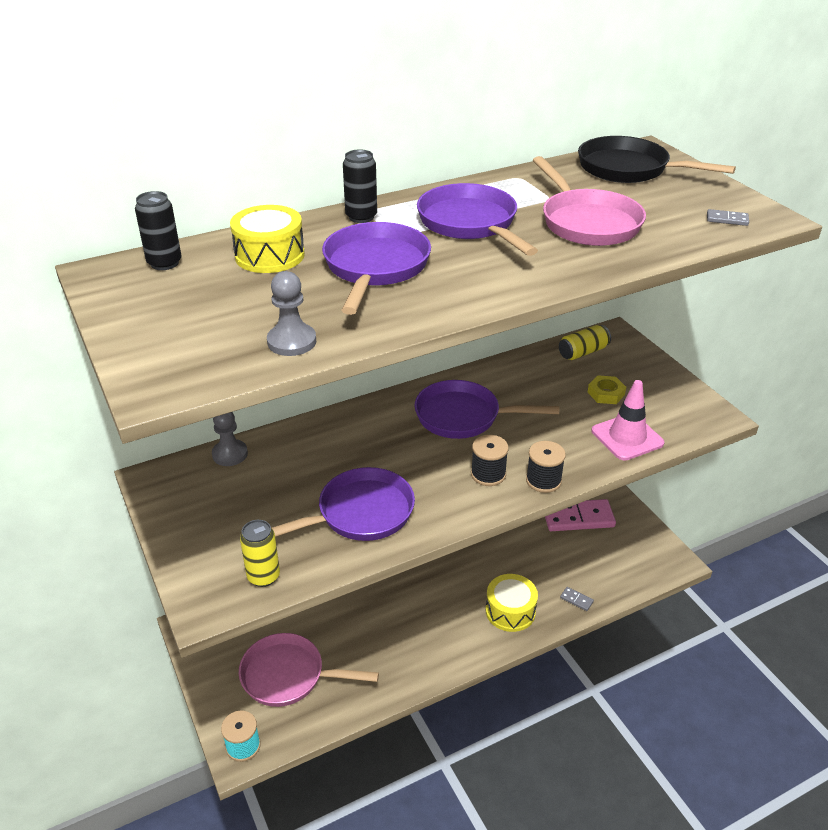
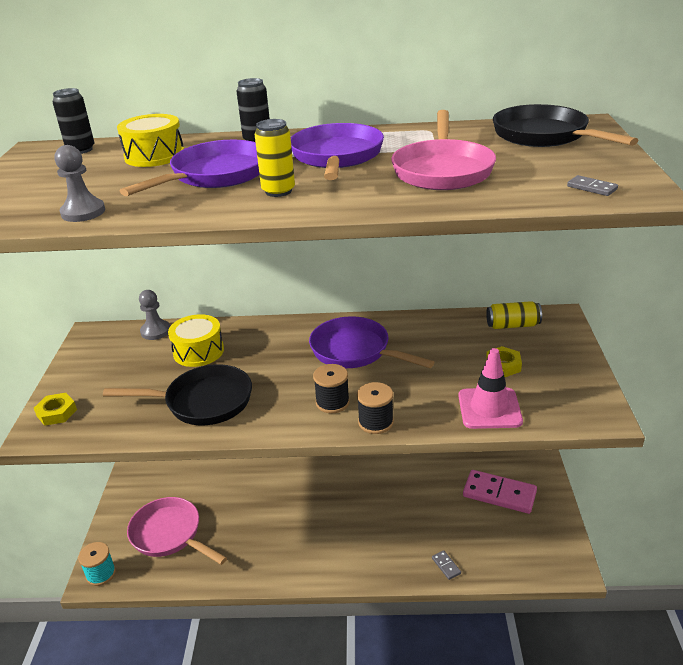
camera: 30 degrees right, 5 degrees down
(205, 578) = (56, 413): none -> yellow nut
(263, 576) = (94, 425): yellow can -> yellow can (278, 191)
(359, 514) = (203, 402): purple pan -> black pan
(510, 611) = (378, 552): yellow drum -> yellow drum (198, 351)

